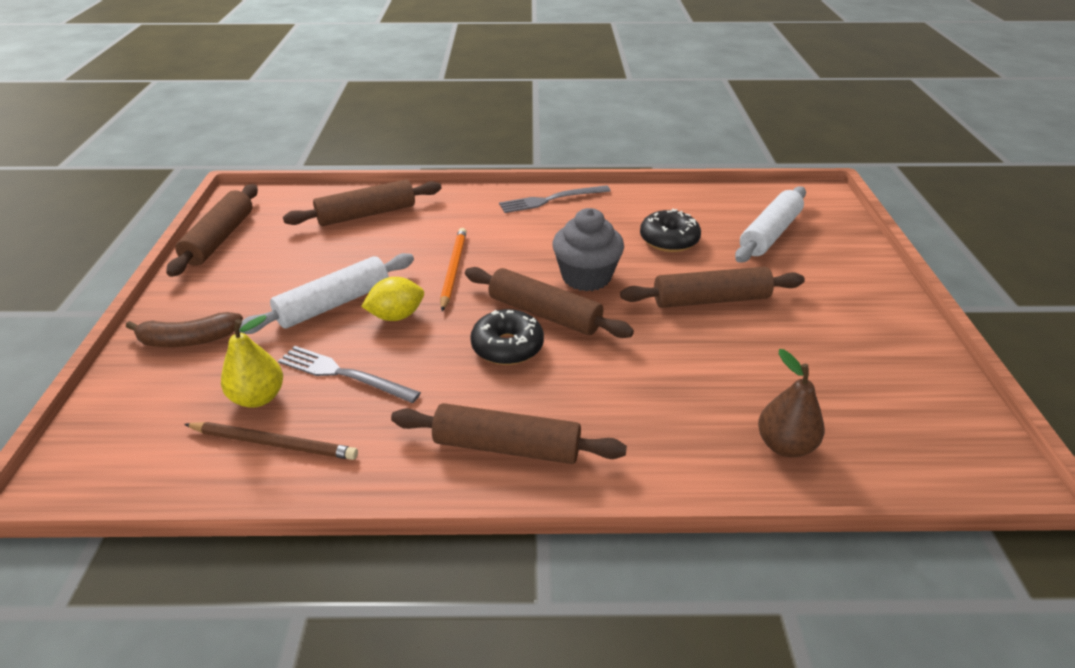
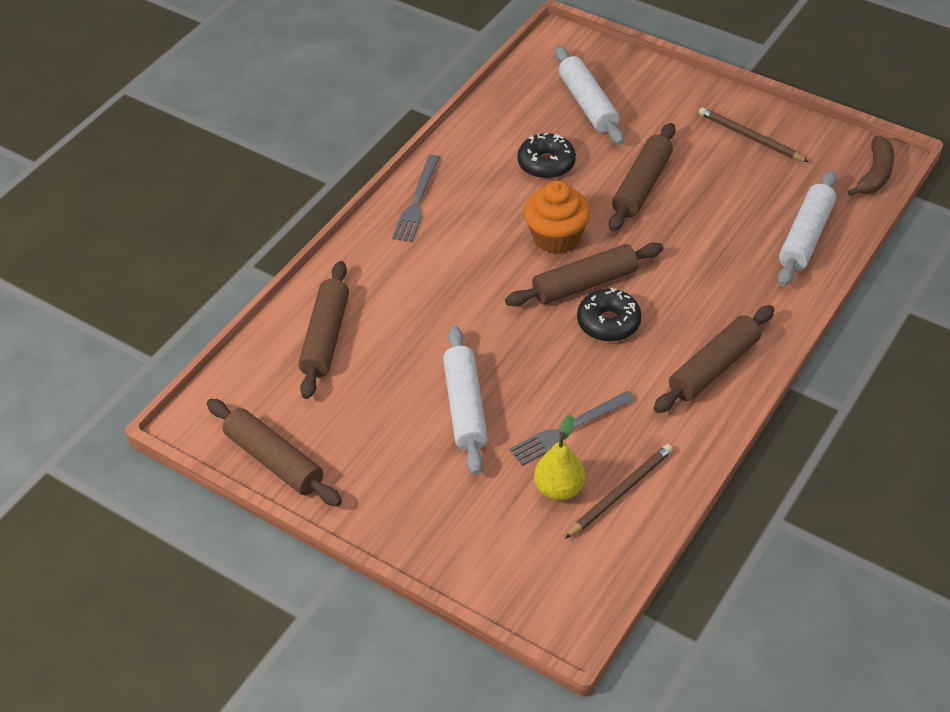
camera: 55 degrees left, 10 degrees up
(188, 340) = (442, 518): brown banana -> brown banana (875, 174)
(396, 316) = (516, 373): yellow lemon -> none
(453, 269) = (476, 312): orange pencil -> none
(586, 277) = (556, 237): grey cupcake -> orange cupcake
(784, 445) = (805, 236): brown pear -> white rolling pin
(872, 343) = (750, 137): none -> brown pencil

